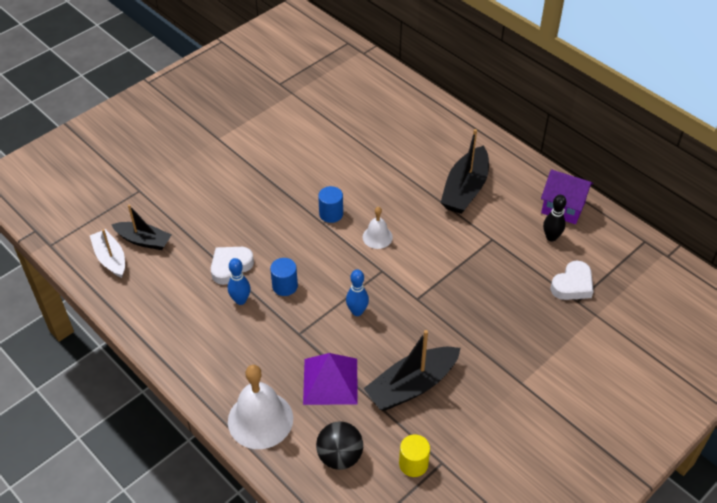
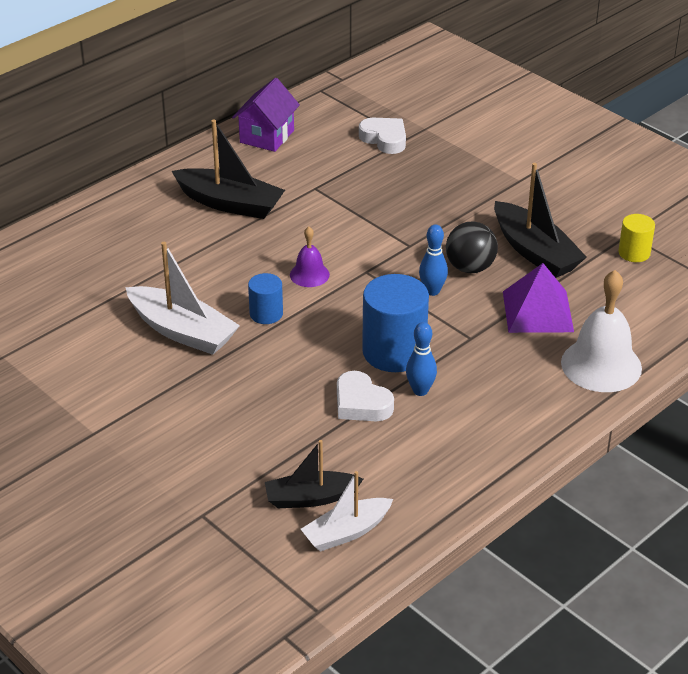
camera: 90 degrees left, 10 degrees down
(144, 240) = (310, 498): black boat -> black boat turned 120 degrees counterclockwise
(285, 286) = (394, 352): blue cylinder -> blue cylinder, size x1.86
(313, 172) = (182, 331): none -> white boat
(340, 456) = (636, 303): black ball -> black ball (470, 268)
(377, 237) = (309, 274): white bell -> purple bell
(551, 237) = (313, 147): black bowling pin -> none

